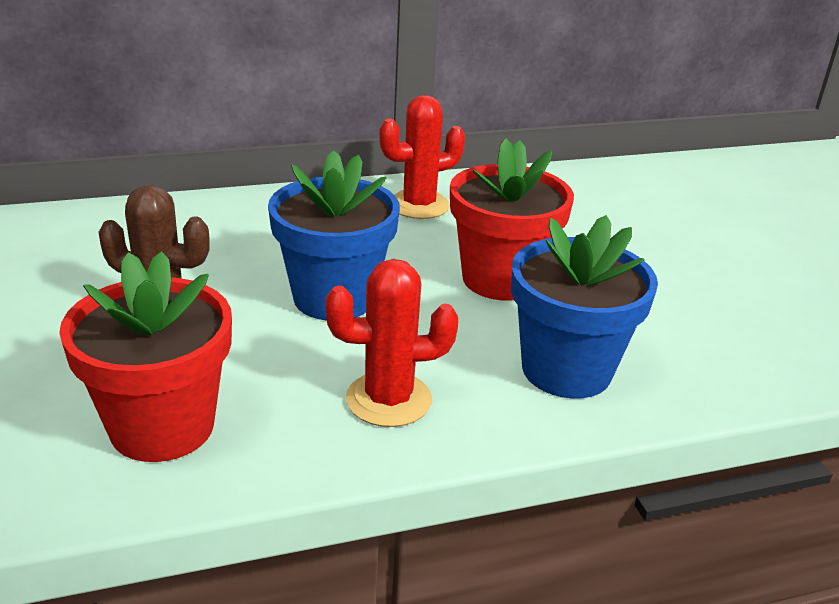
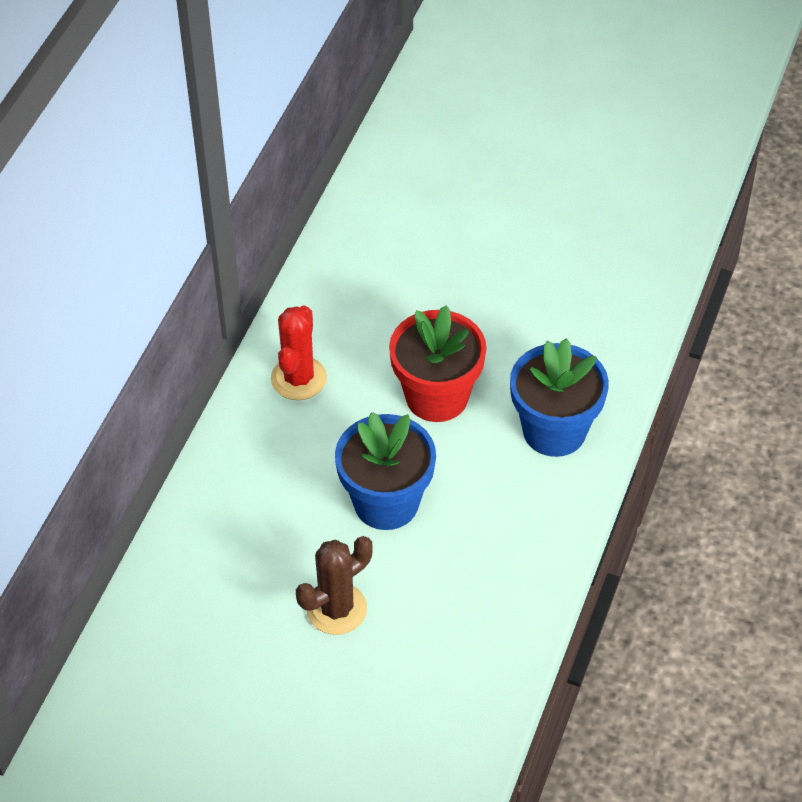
camera: 50 degrees left, 20 degrees up
(162, 427) = (457, 656): red flower pot -> none
(388, 399) = (515, 535): red cactus -> none

